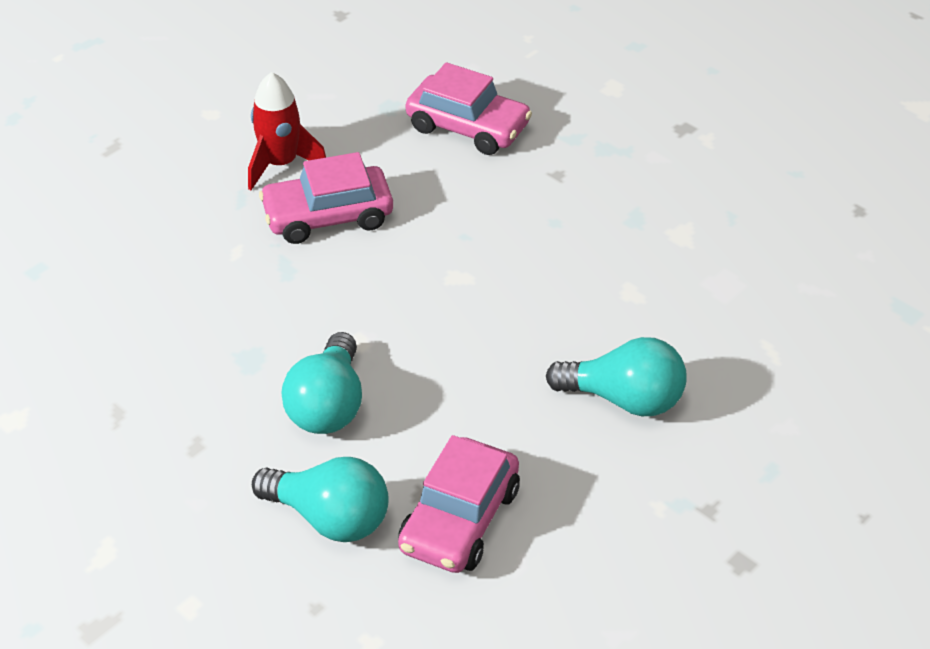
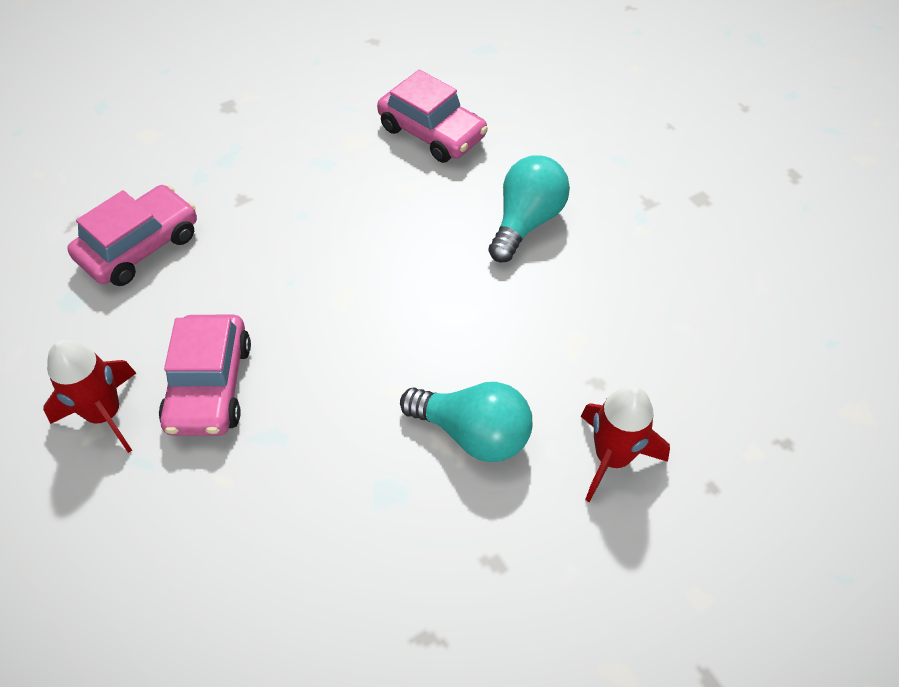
camera: 75 degrees left, 10 degrees up
(330, 518) = (612, 457): turquoise light bulb -> red rocket
(459, 519) = (631, 359): pink car -> pink car (432, 132)

